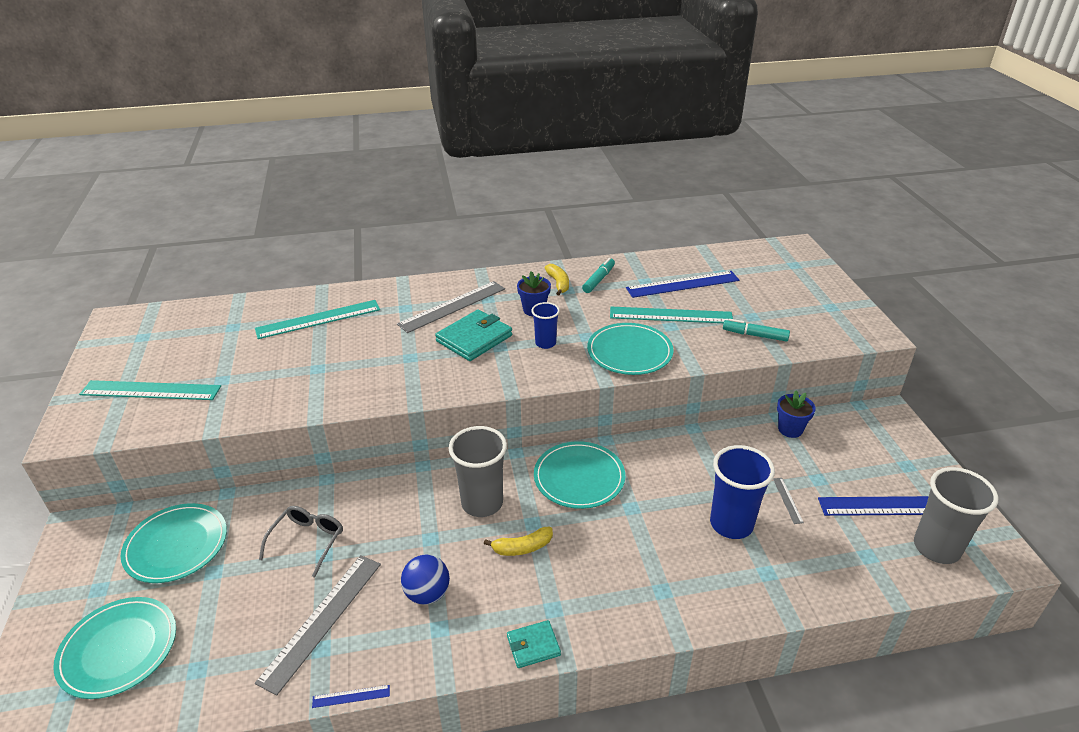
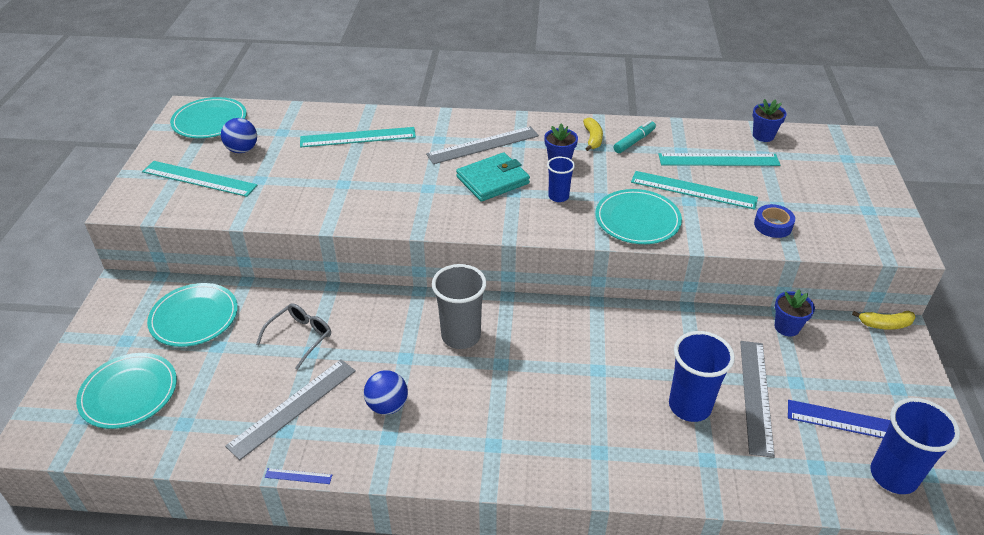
camera: 15 degrees right, 5 degrees up
(192, 352) = (242, 150): none -> blue ball
(522, 547) = (484, 384): yellow banana -> yellow banana (885, 324)
(533, 646) = (464, 472): turquoise wallet -> none
(579, 477) = (558, 331): turquoise plate -> turquoise plate (209, 121)
(683, 284) = (718, 160): blue ruler -> turquoise ruler
(713, 256) = (763, 136): none -> blue flower pot
(755, 335) = (773, 225): turquoise marker -> blue tape
(787, 500) = (755, 396): grey ruler -> grey ruler, size x2.35
(936, 548) = (893, 476): grey cup -> blue cup

